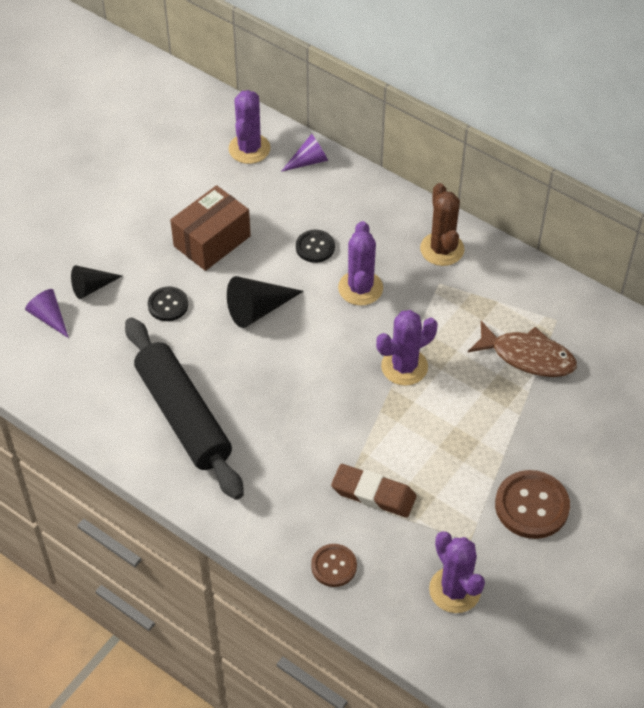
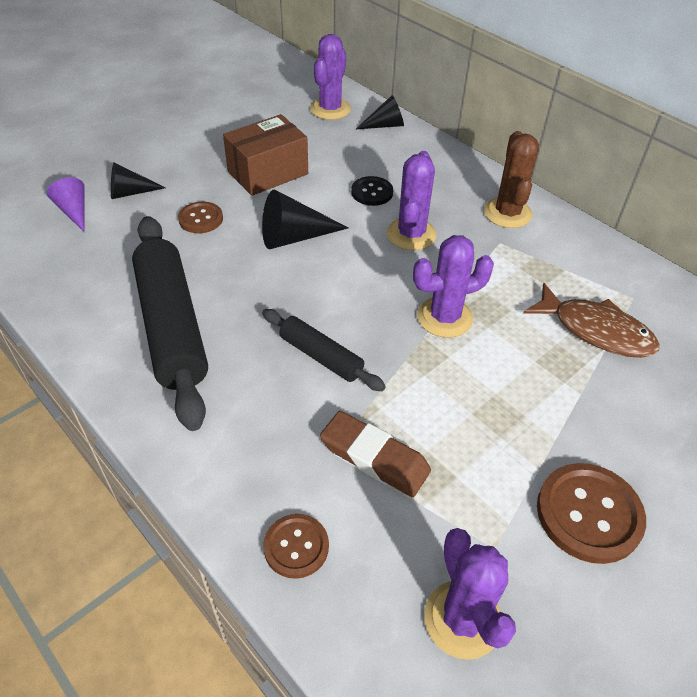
camera: 10 degrees right, 5 degrees down
(168, 305) = (201, 219): black button -> brown button
(309, 161) = (385, 125): purple cone -> black cone
(312, 420) = (321, 356): none -> black rolling pin

